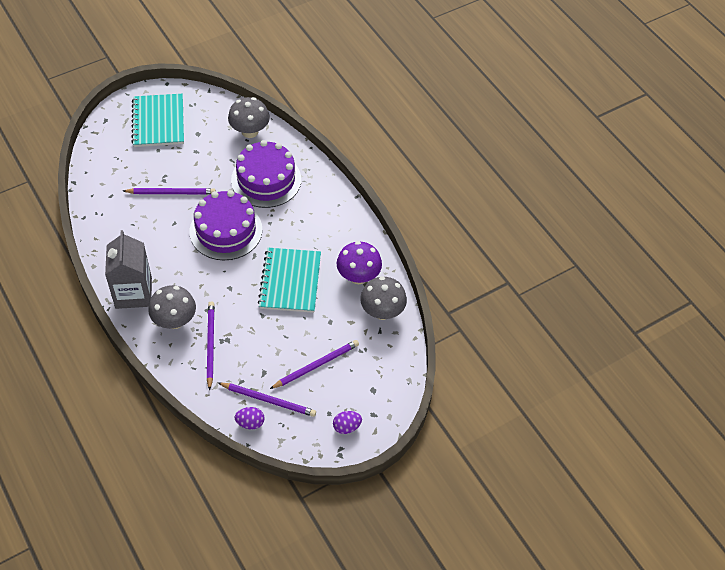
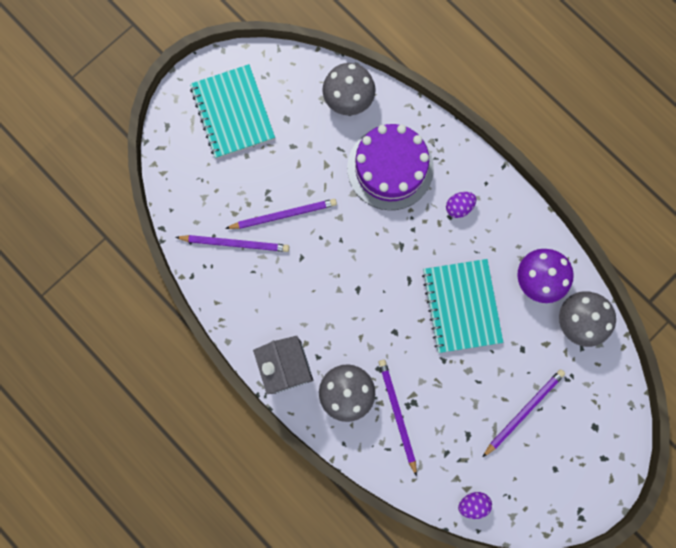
camera: 10 degrees left, 25 degrees up
(226, 230) = (365, 253): purple cake -> none
(268, 400) = (484, 470): purple pencil -> purple pencil (235, 243)
(346, 427) = (579, 481): purple egg -> purple egg (459, 207)

